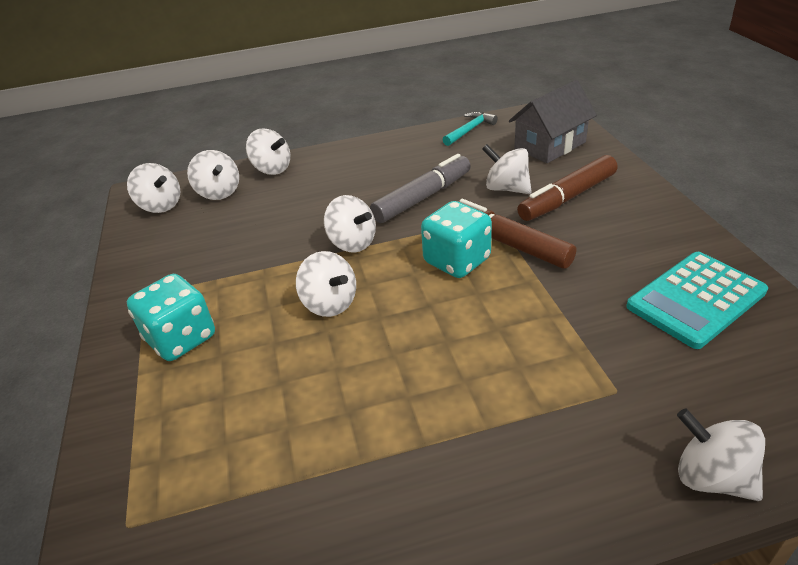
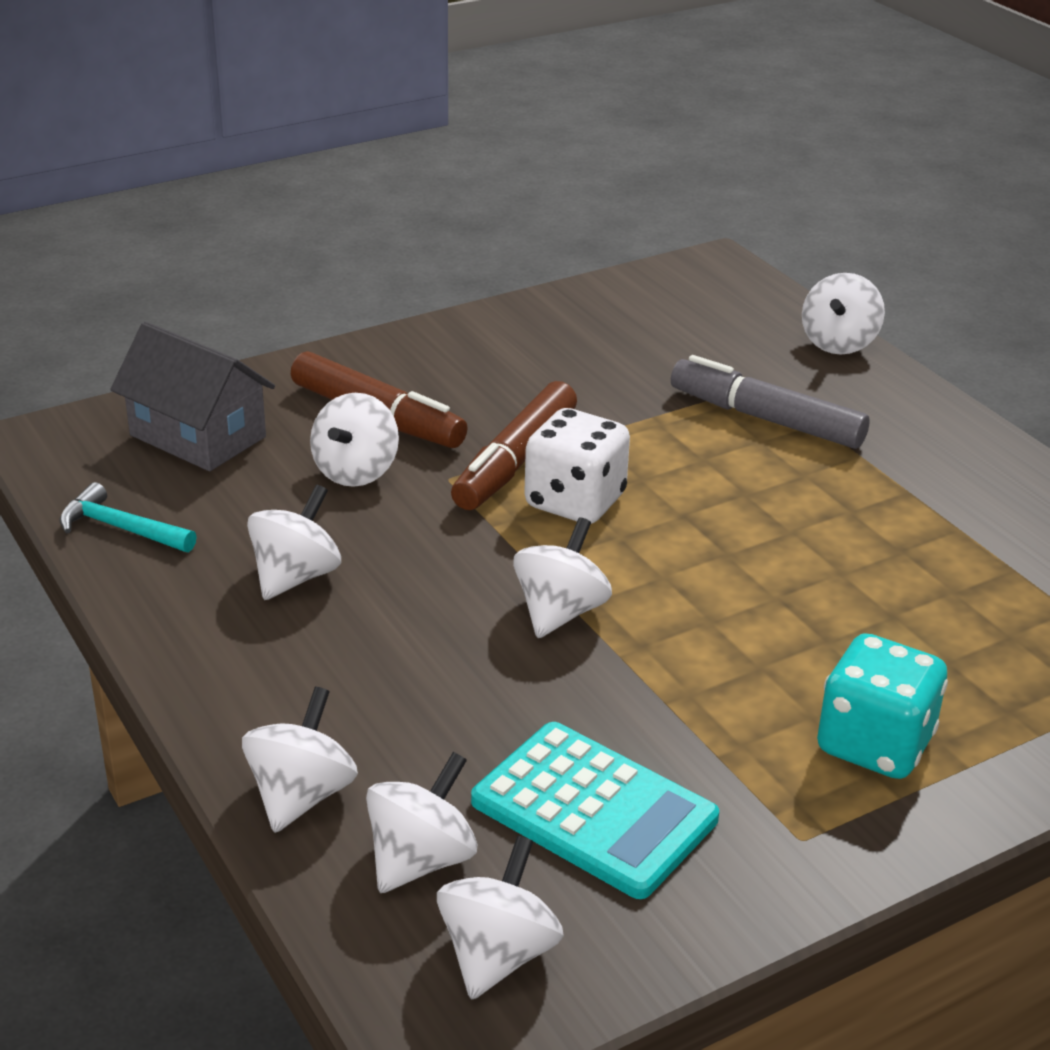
camera: 110 degrees left, 5 degrees down
(330, 303) = (721, 605): white spinning top -> white spinning top (295, 576)
(422, 198) = (399, 556): grey marker -> grey marker (766, 419)
(457, 261) = (575, 502): turquoise dice -> white dice
(695, 299) = (591, 335): turquoise calculator -> turquoise calculator (594, 810)

